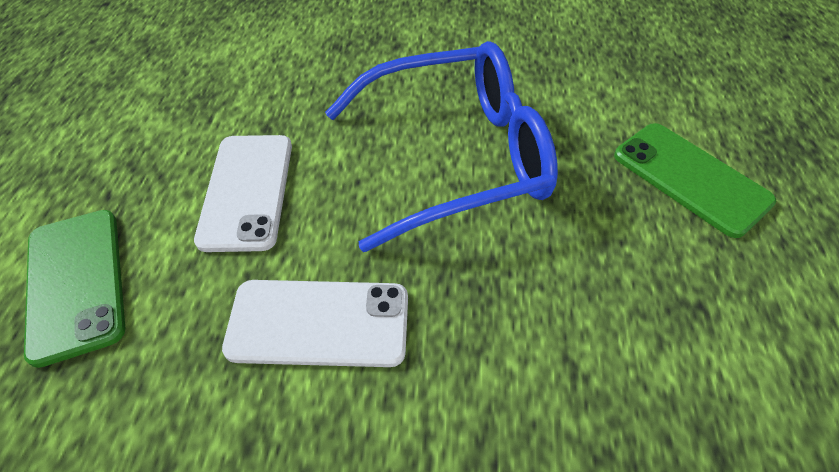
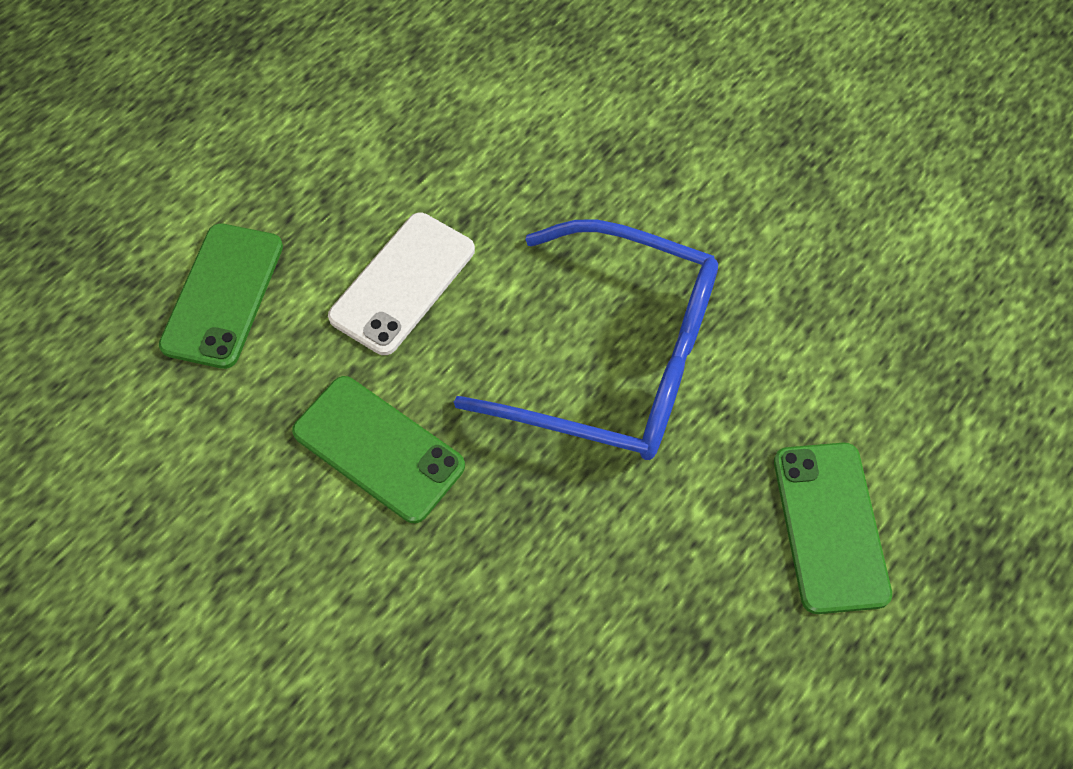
camera: 35 degrees right, 10 degrees up
(319, 323) = (378, 449): white phone -> green phone

